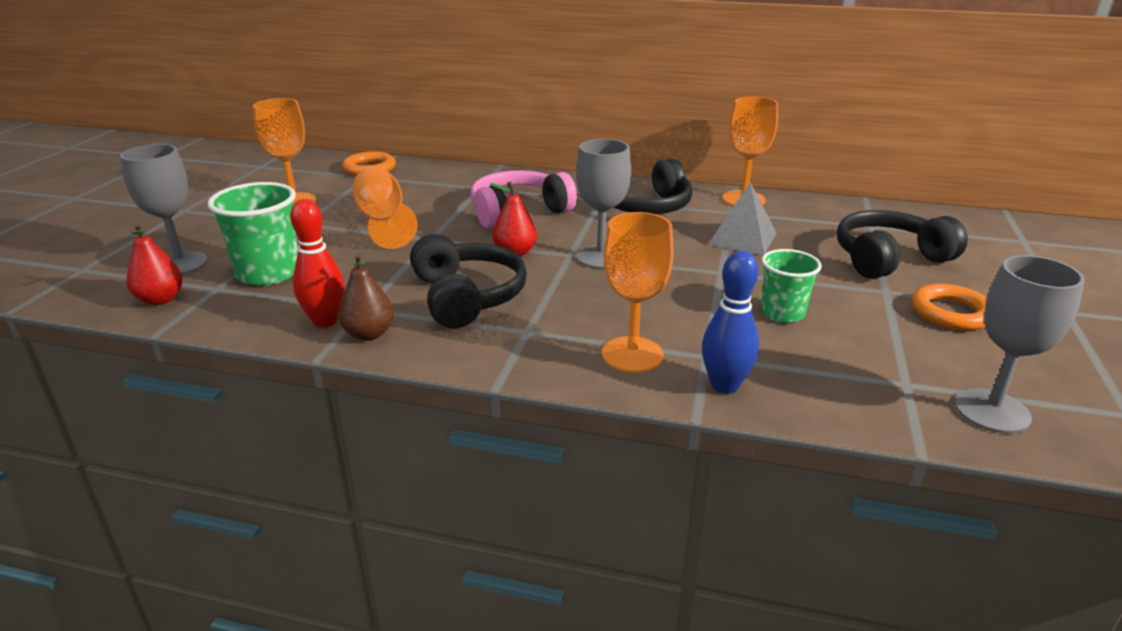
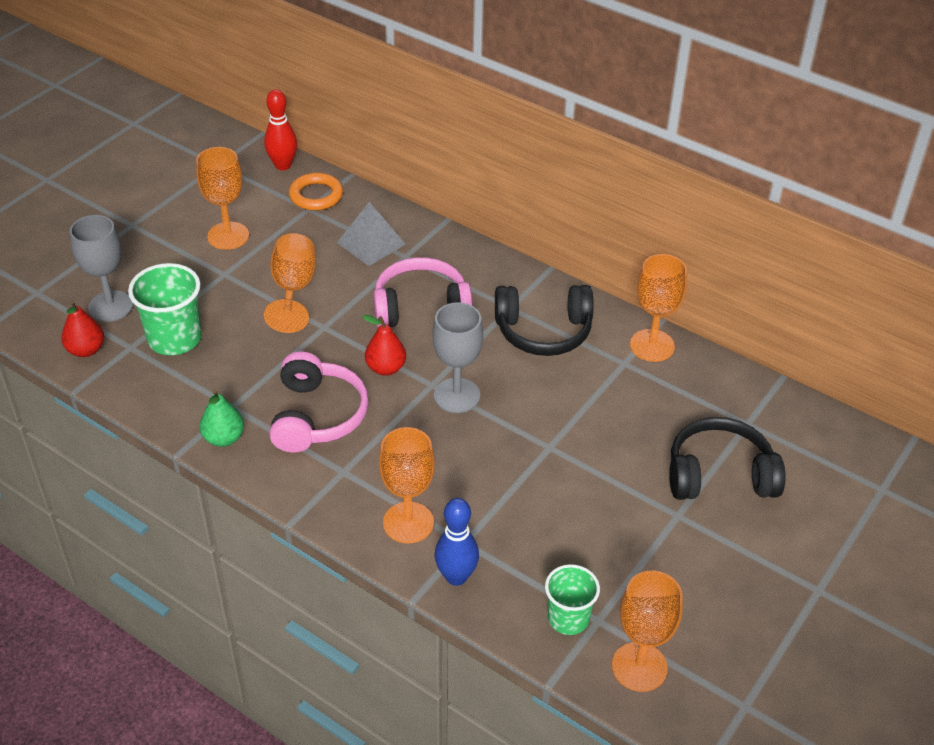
camera: 20 degrees right, 15 degrees up
(325, 321) = (197, 413): red bowling pin -> red bowling pin (283, 165)
(369, 334) = (224, 438): brown pear -> green pear
(467, 297) = (317, 416): black headphones -> pink headphones
(742, 238) = (604, 406): grey pyramid -> grey pyramid (371, 243)
(782, 313) = (562, 514): green cup -> green cup (568, 618)
(950, 313) = (710, 559): orange ring -> none
(992, 411) = (639, 667): grey goblet -> orange goblet

